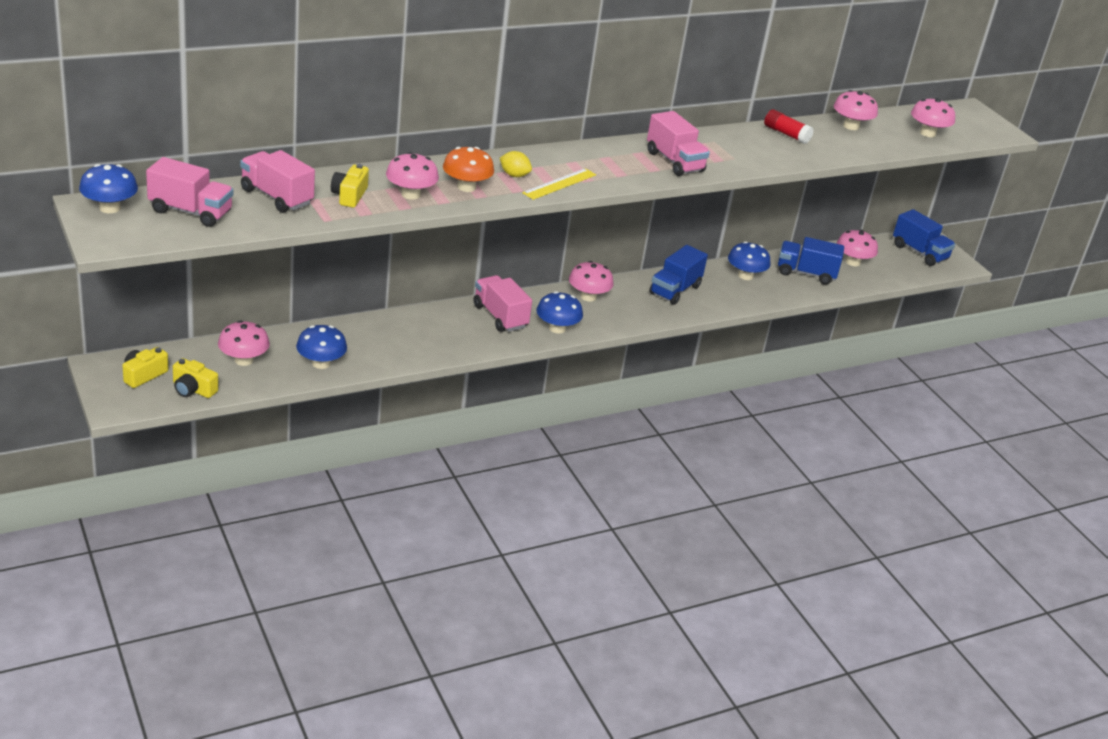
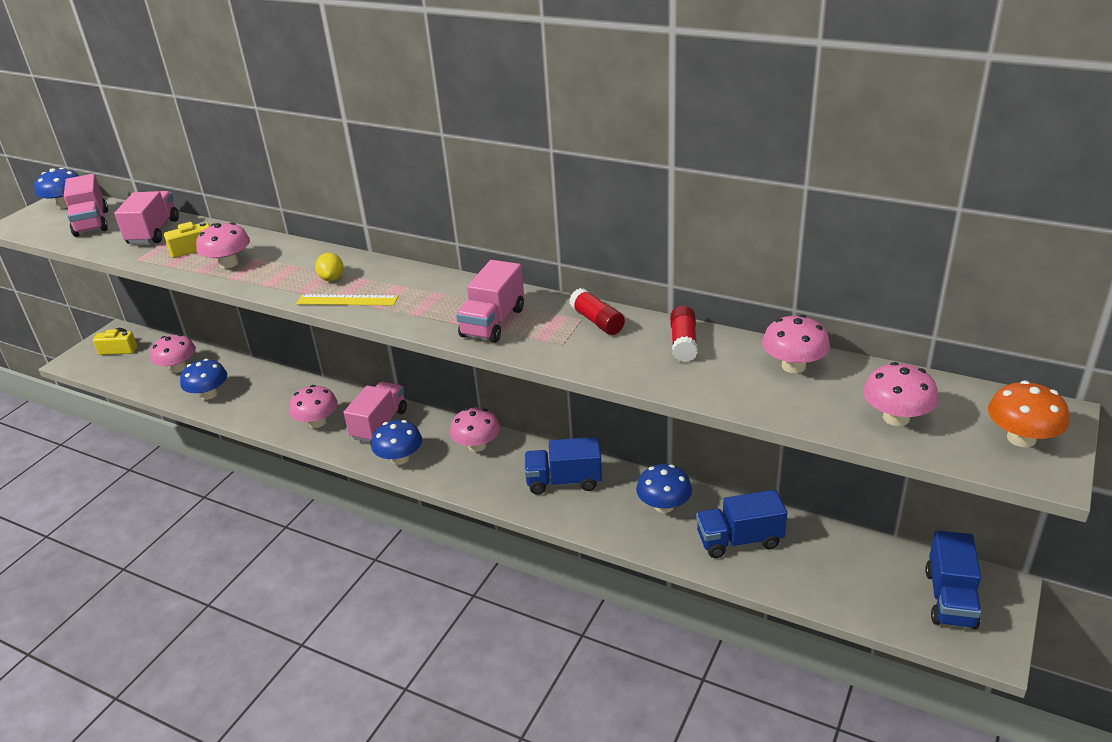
camera: 60 degrees right, 0 degrees up
(193, 389) = (120, 372): yellow camera -> none
(466, 187) = (276, 273): orange mushroom -> orange mushroom (1021, 438)
(724, 139) = (597, 321): none -> red glue stick
(806, 273) = (739, 540): blue truck -> blue truck turned 75 degrees counterclockwise
(852, 262) = (826, 560): pink mushroom -> pink mushroom (317, 422)

